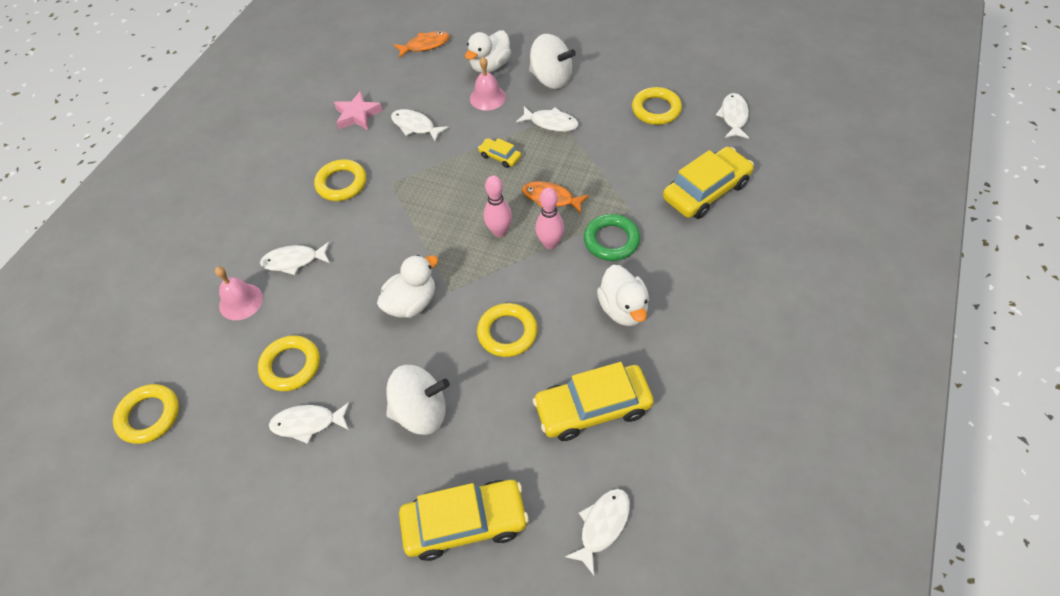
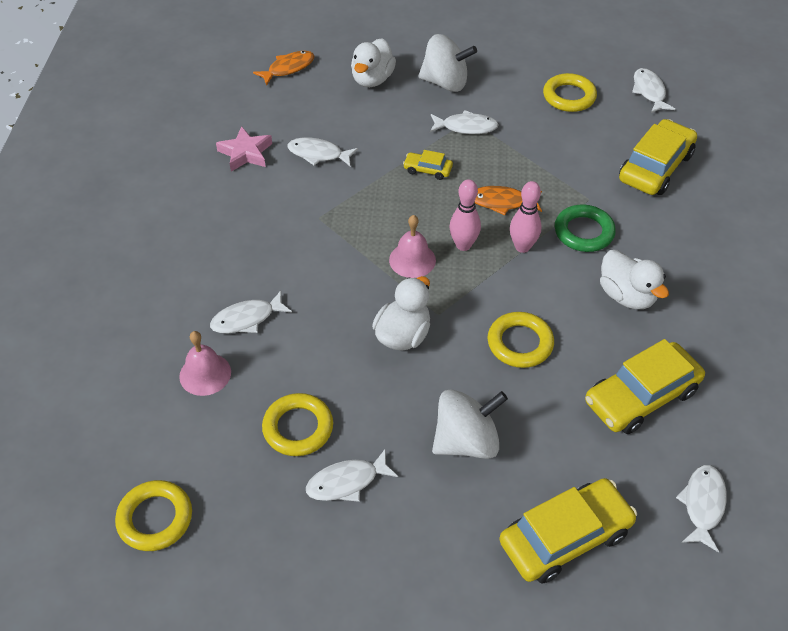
camera: 20 degrees left, 5 degrees down
(341, 183) = (262, 228): yellow ring -> none
(487, 97) = (385, 112): pink bell -> pink bell (412, 260)

